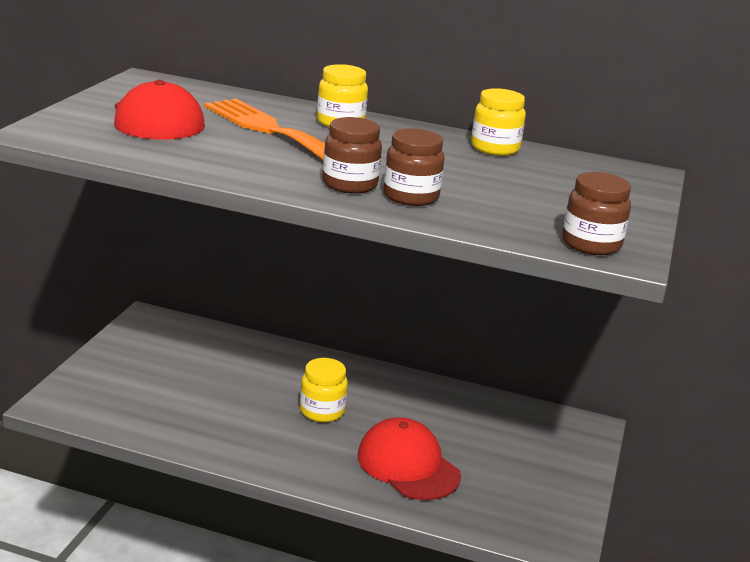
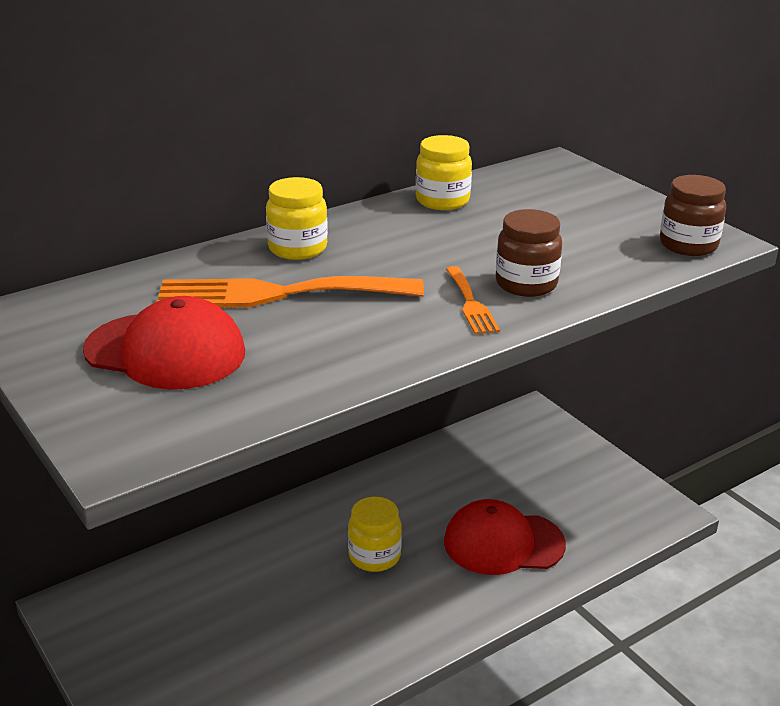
camera: 50 degrees left, 5 degrees up
(350, 184) = (471, 303): brown jar -> orange fork

